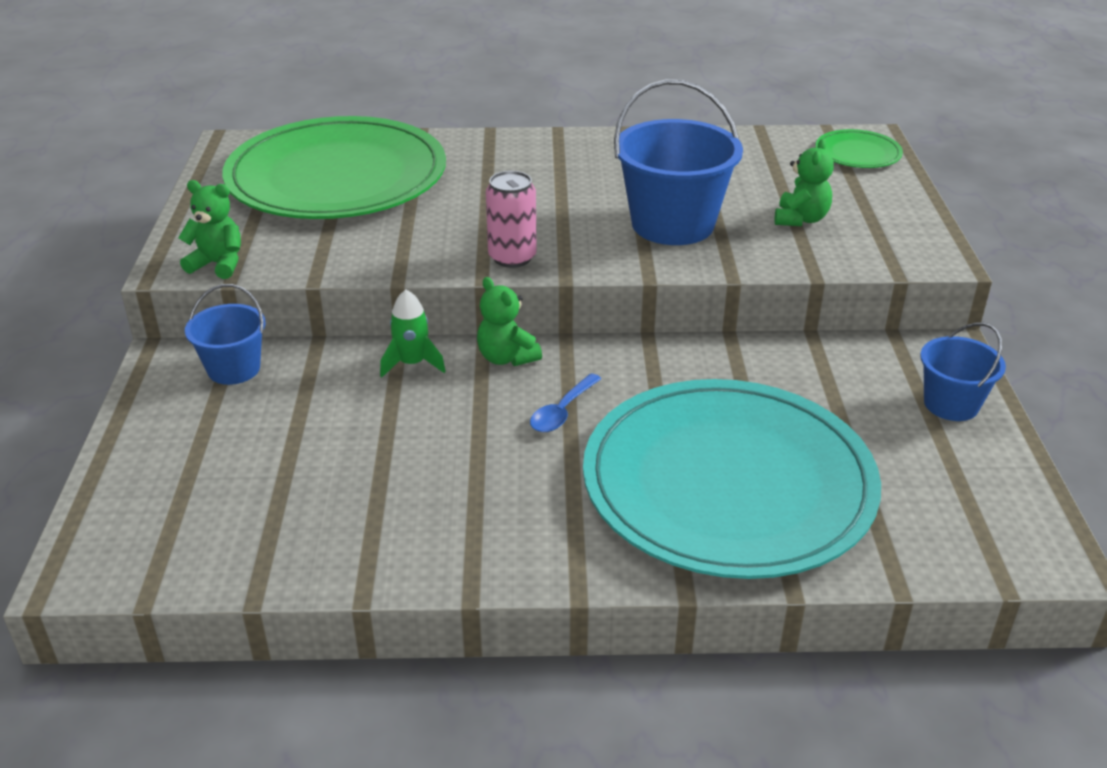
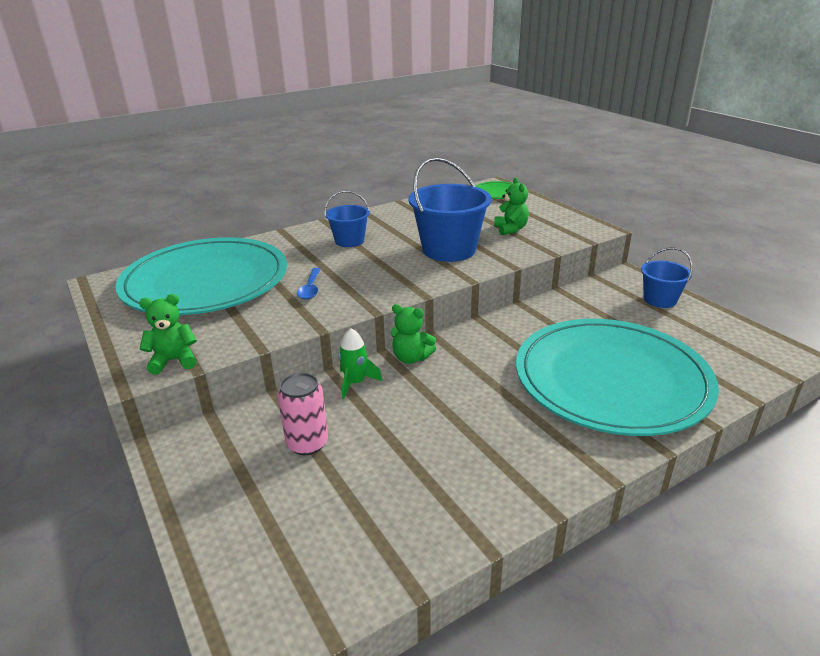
camera: 30 degrees left, 5 degrees down
(234, 369) = (229, 433): blue bucket -> blue bucket (349, 241)
(337, 177) = (205, 281): green plate -> turquoise plate
(512, 257) = (379, 293): pink can -> pink can (307, 443)
(562, 412) = (479, 376): blue spoon -> blue spoon (310, 289)

